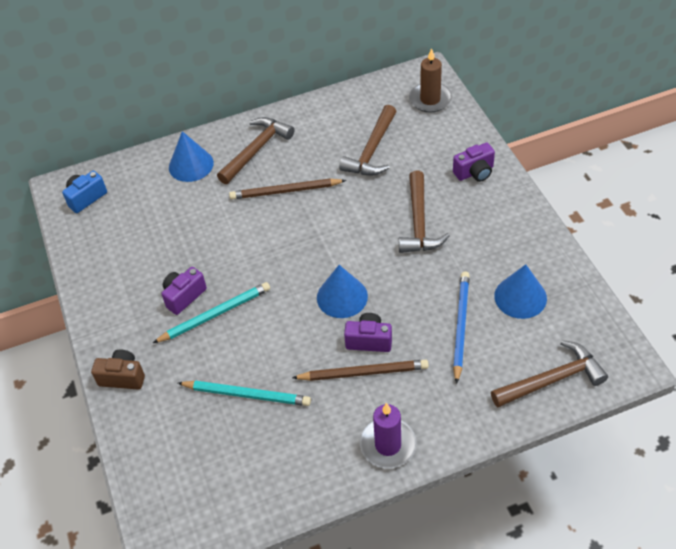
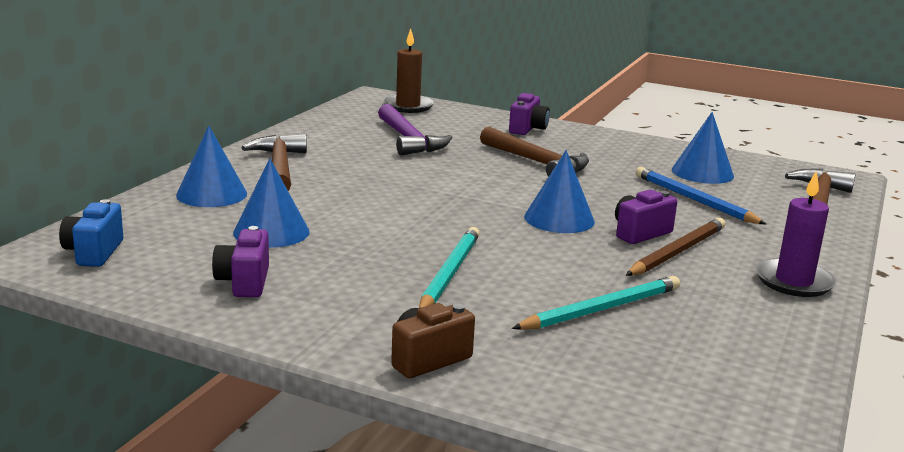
camera: 50 degrees left, 30 degrees down
(178, 222) = (271, 232): none -> blue cone
(184, 296) = (384, 275): purple camera -> purple camera (244, 282)
(285, 191) = (365, 181): brown pencil -> none
(372, 150) = (409, 140): brown hammer -> purple hammer

